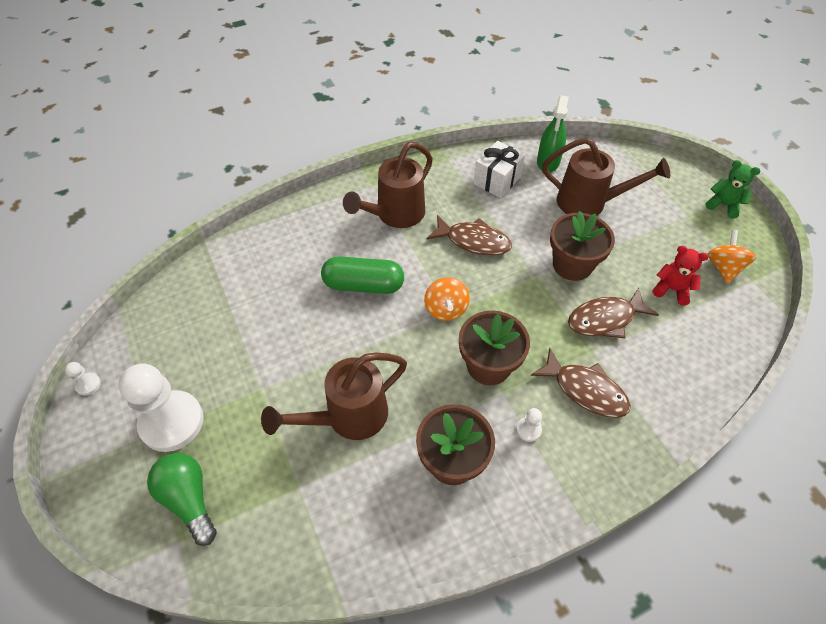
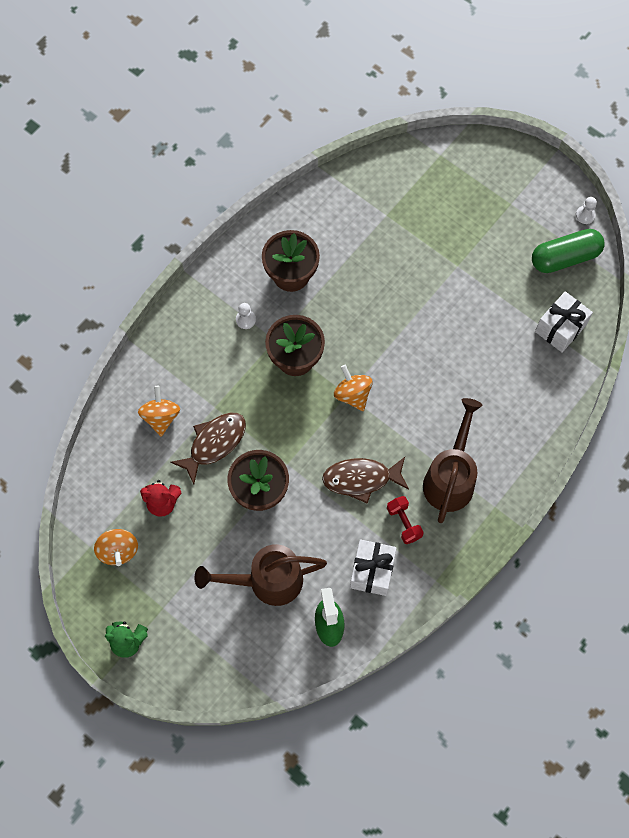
camera: 155 degrees right, 15 degrees up
(172, 422) = (503, 217): white pawn -> none
(189, 499) = (452, 178): green light bulb -> none
(211, 288) = (560, 328): none -> white gift
(349, 417) = (380, 273): brown watering can -> none
(363, 285) = (435, 387): green capsule -> green capsule (565, 257)
(453, 200) = (404, 523): none -> red dumbbell
(585, 390) = (213, 369): brown fish -> none
(657, 365) = (161, 417): none -> orange spinning top

